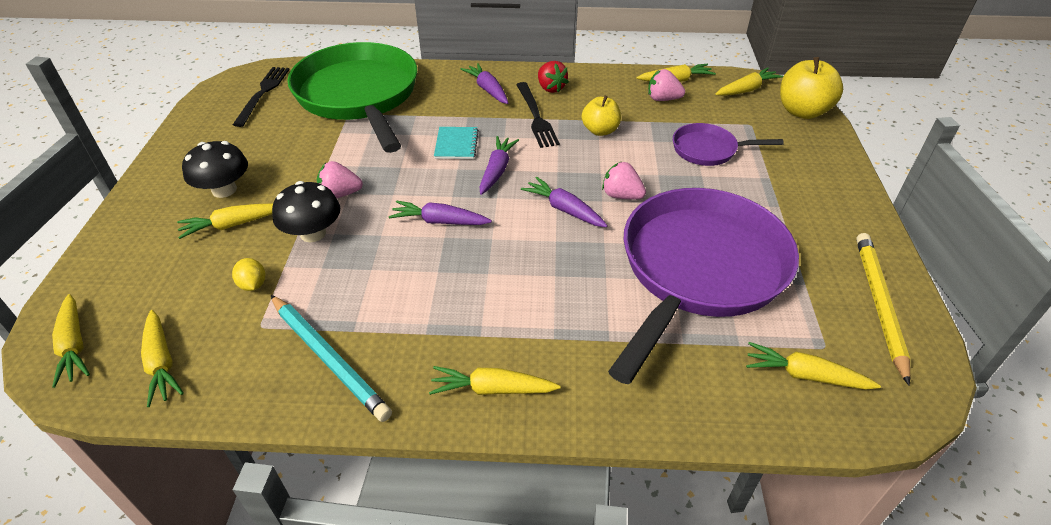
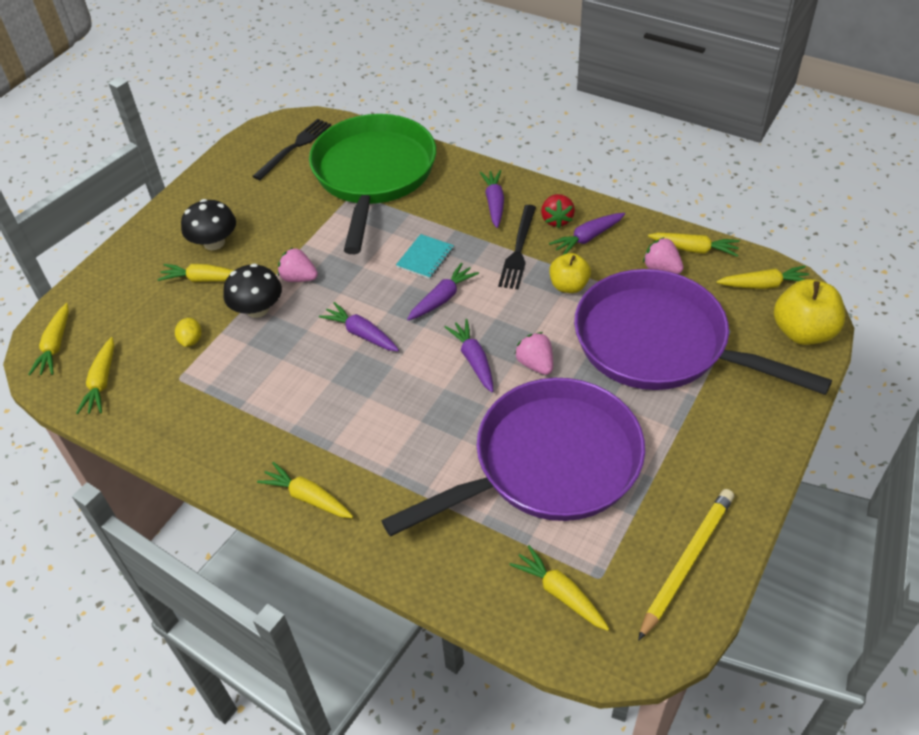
camera: 30 degrees right, 5 degrees up
(329, 358) = (210, 424): turquoise pencil -> none
(586, 94) = (587, 238): none -> purple carrot
(708, 150) = (660, 344): purple pan -> purple pan, size x2.19

